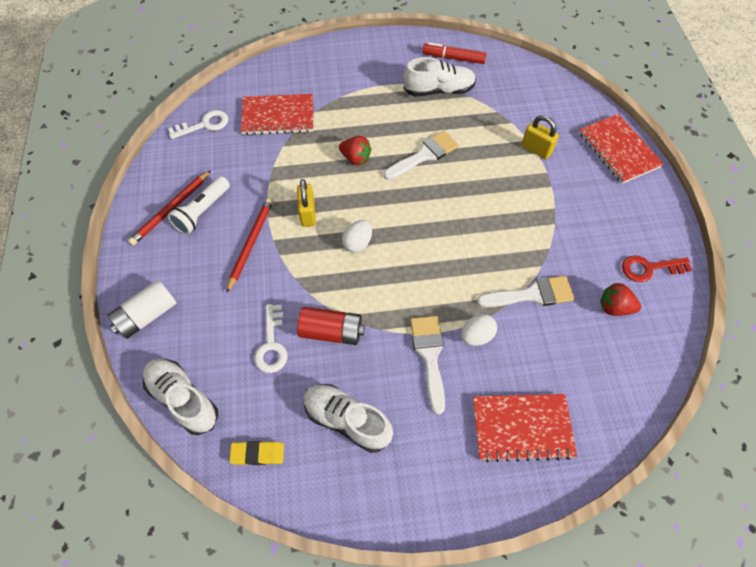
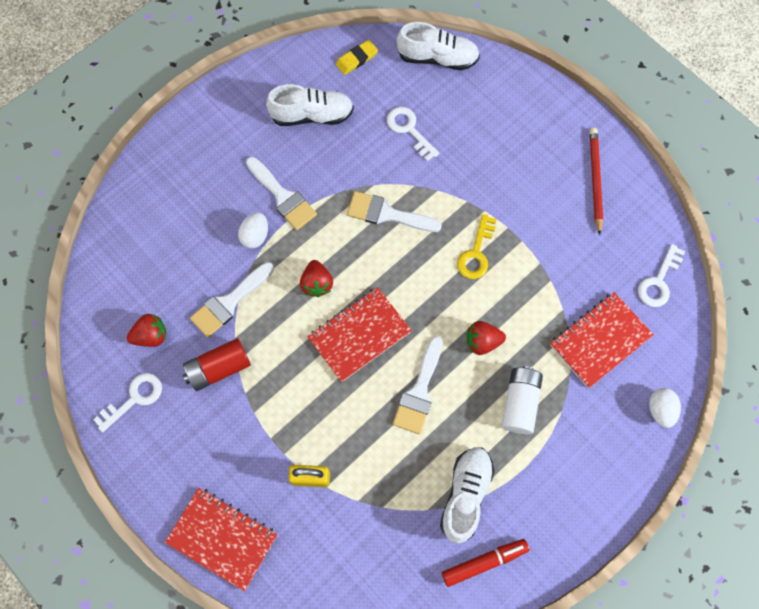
camera: 145 degrees right, 10 degrees up
(147, 315) = (521, 91): white battery -> white battery (519, 403)
(202, 211) = (567, 195): white flashlight -> none
(250, 243) = (499, 194): red pencil -> none
(308, 214) = (476, 253): yellow padlock -> yellow key
(331, 331) = (372, 167): red battery -> red battery (219, 368)
(351, 284) = (387, 214): none -> white brush
(357, 243) = (410, 254): white egg -> white egg (660, 410)
(439, 90) = (465, 495): white shoe -> white shoe turned 150 degrees clockwise
(448, 265) = (317, 283): none -> red strawberry
(522, 428) = (181, 187): red notebook -> red notebook (359, 335)
(649, 268) = (134, 398): red key -> white key

